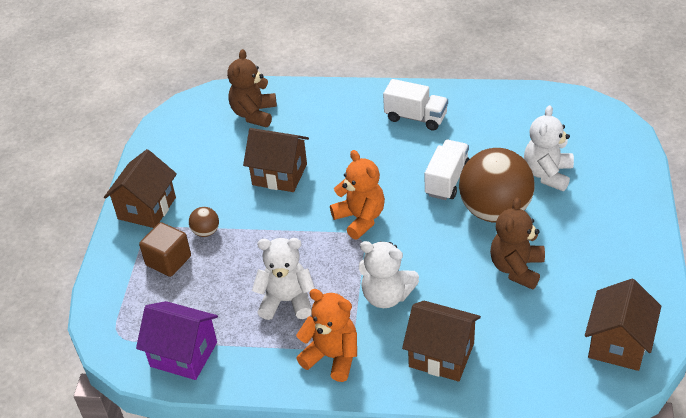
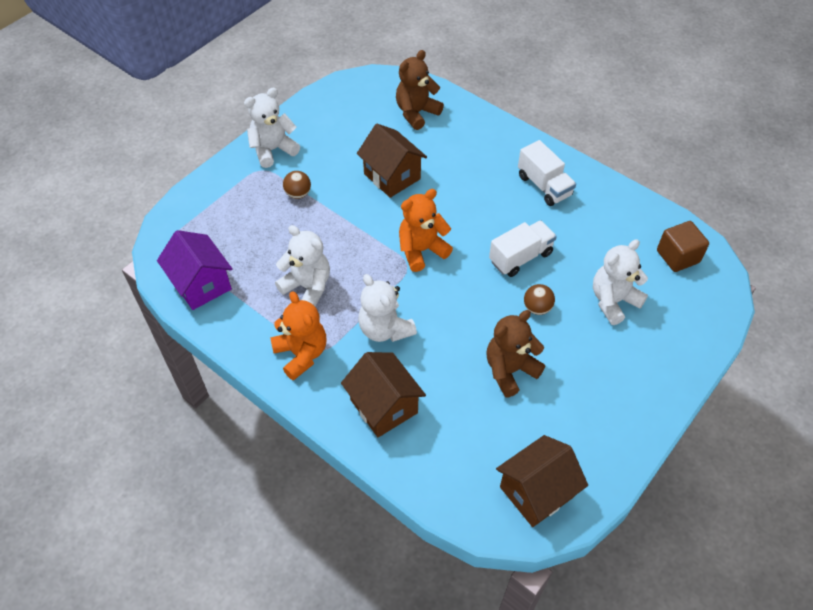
camera: 30 degrees right, 10 degrees up
(147, 208) = (273, 150): brown house -> white teddy bear
(168, 261) = (252, 202): brown cube -> brown cube (677, 256)
(360, 219) = (421, 250): orange teddy bear -> orange teddy bear turned 120 degrees counterclockwise
(494, 211) = (537, 308): brown ball -> brown ball, size x0.41

